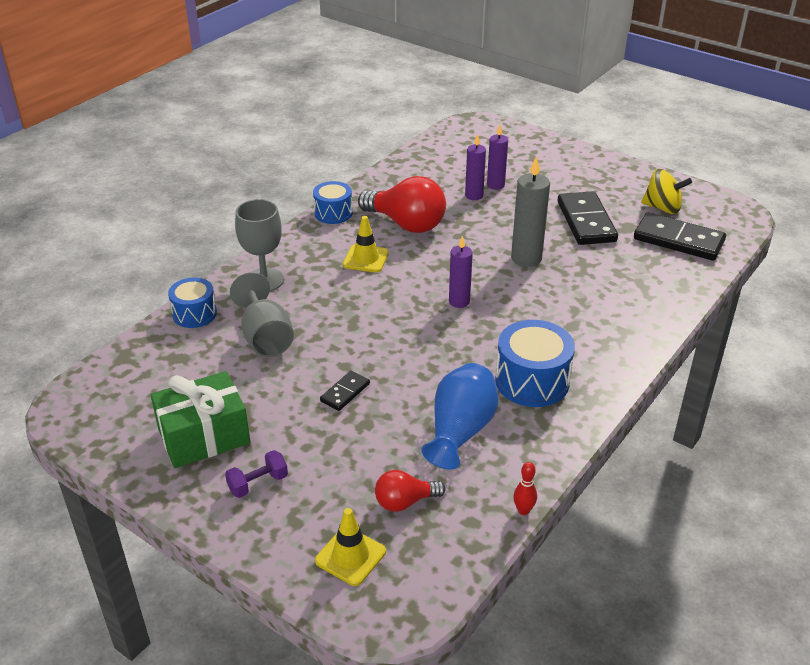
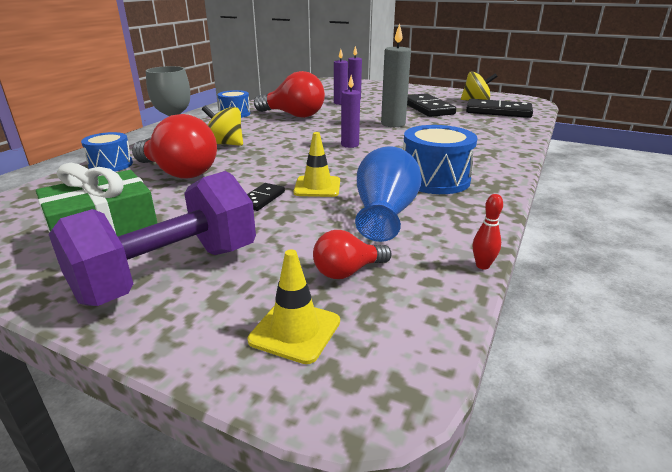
camera: 10 degrees left, 10 degrees down
(258, 483) = (169, 273): purple dumbbell -> purple dumbbell, size x2.46
(265, 337) = (179, 173): grey goblet -> red light bulb
(316, 284) = (225, 144): none -> yellow spinning top
(365, 259) = (265, 131): yellow traffic cone -> yellow traffic cone (317, 187)

